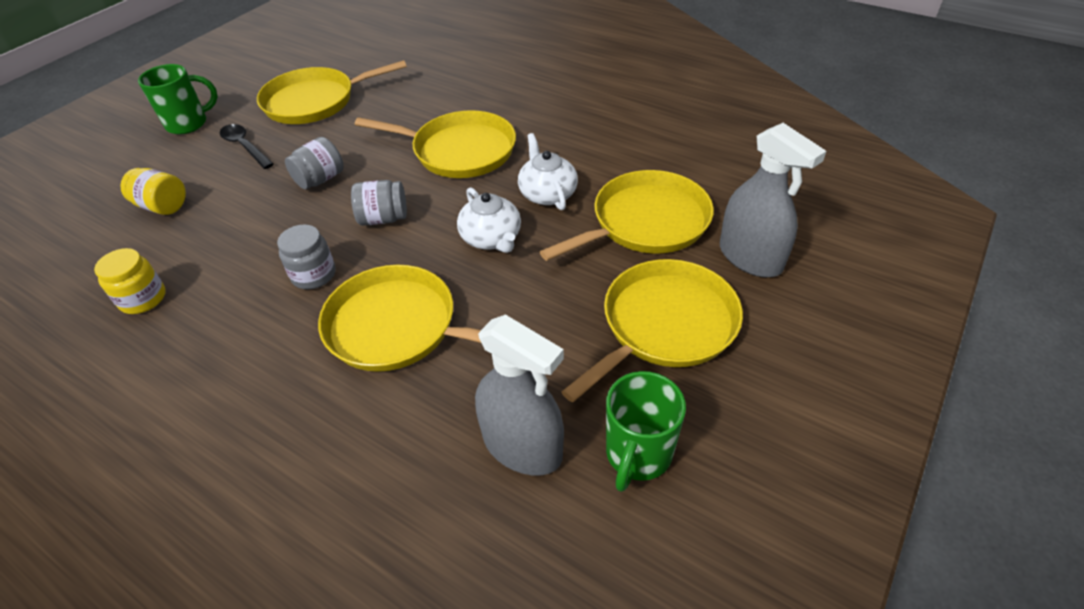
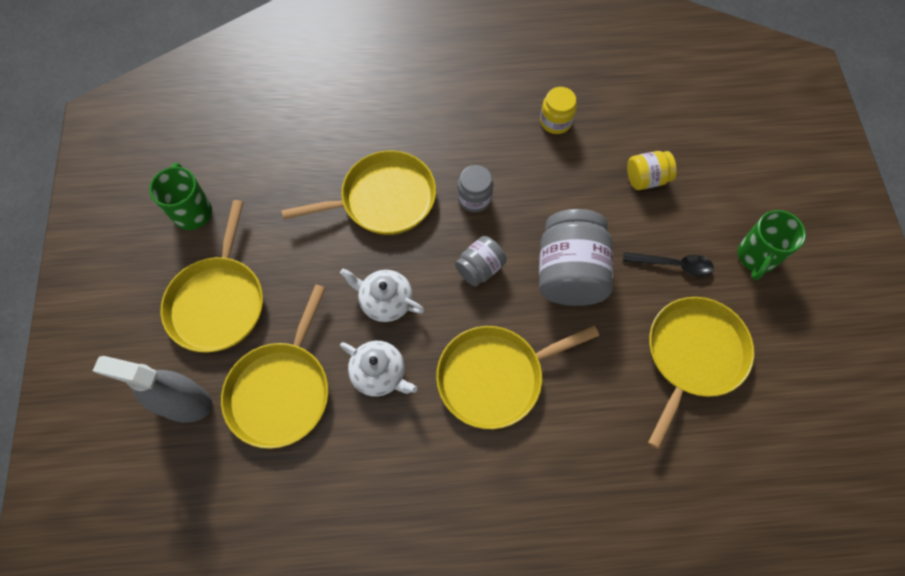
camera: 140 degrees right, 20 degrees up
(320, 179) = (570, 273): grey jar -> grey jar, size x1.88
(522, 446) = (256, 180): grey spray bottle -> none

